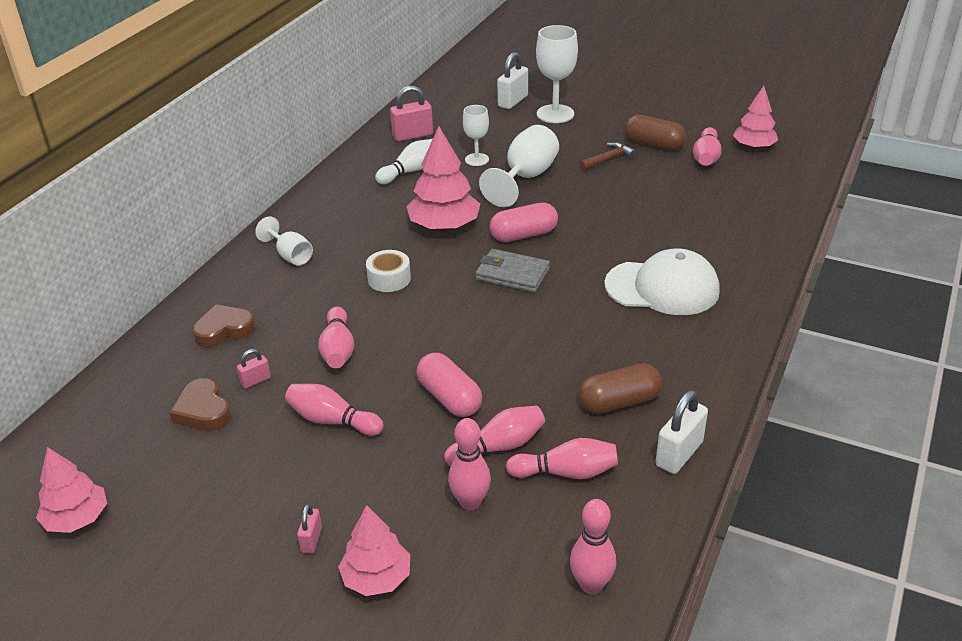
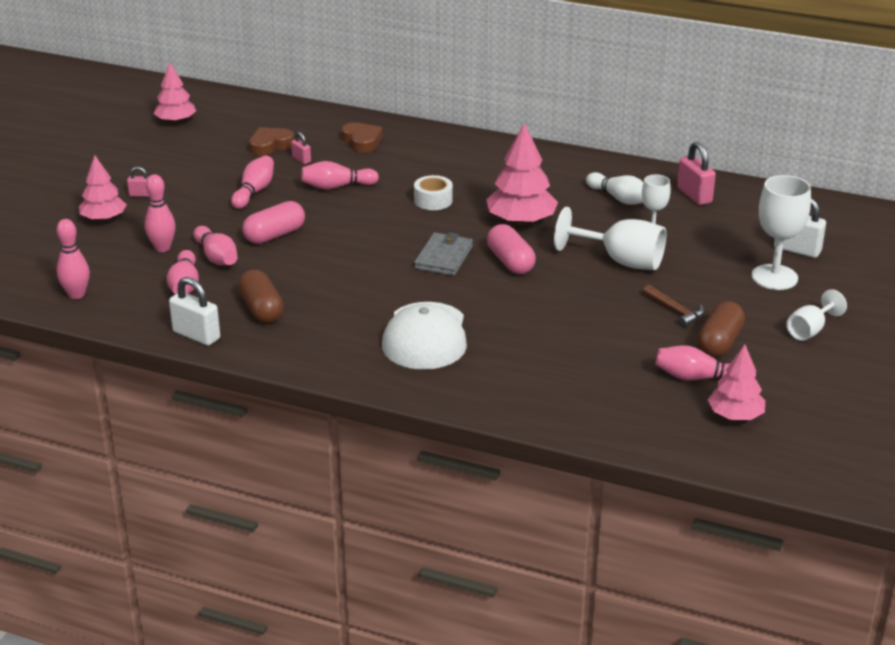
camera: 85 degrees right, 5 degrees down
(290, 255) = (465, 155): white goblet -> white goblet (809, 330)

